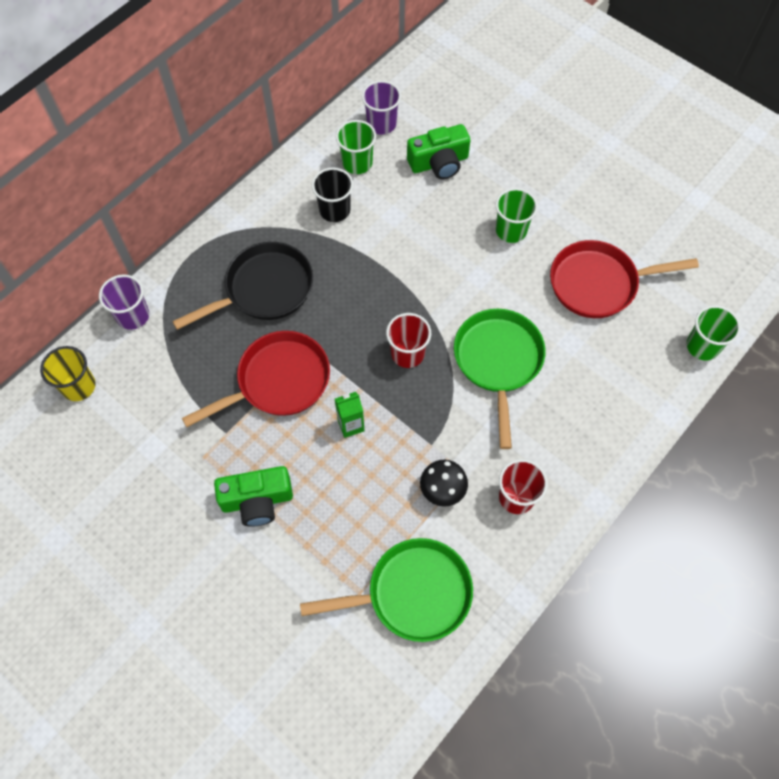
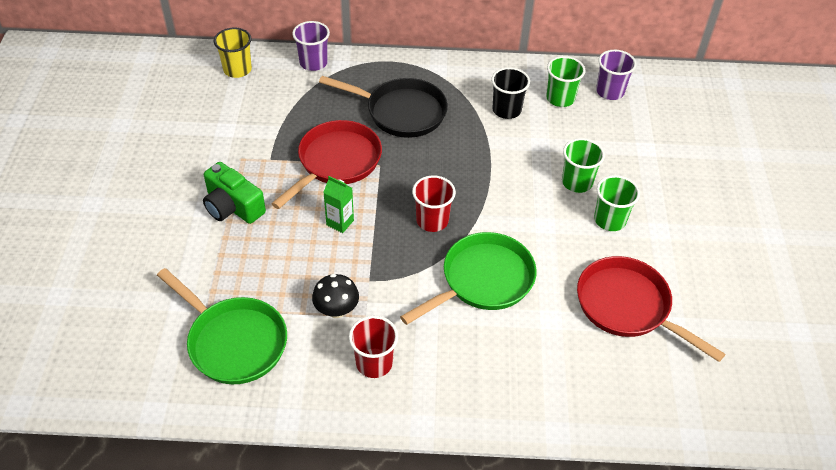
camera: 50 degrees right, 15 degrees down
(278, 381) = (336, 162): red pan -> red pan turned 75 degrees counterclockwise
(439, 163) = (617, 142): green camera -> none
(702, 346) = (652, 421): green cup -> green cup (577, 182)

